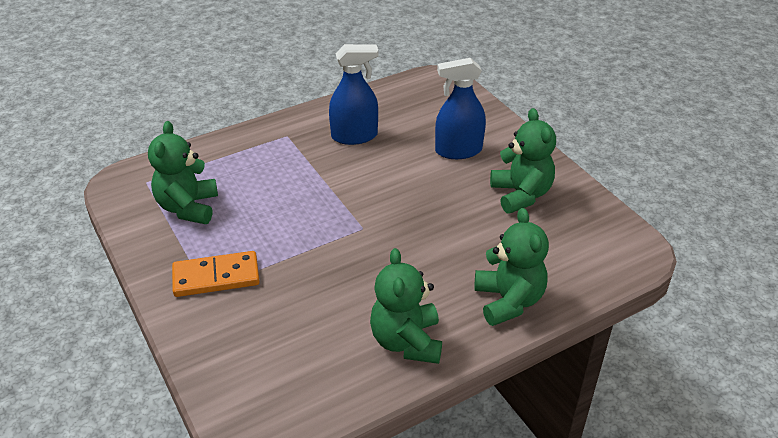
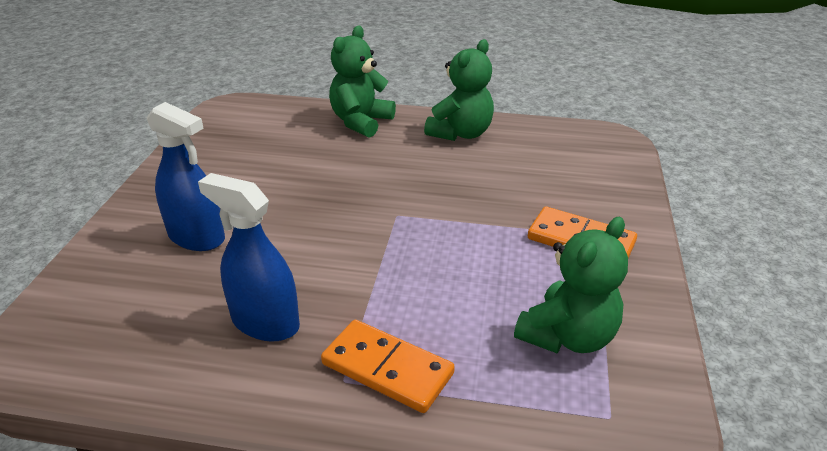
camera: 140 degrees left, 5 degrees down
(271, 148) = (387, 369): none -> orange domino
(521, 194) = (226, 172): green teddy bear -> none

